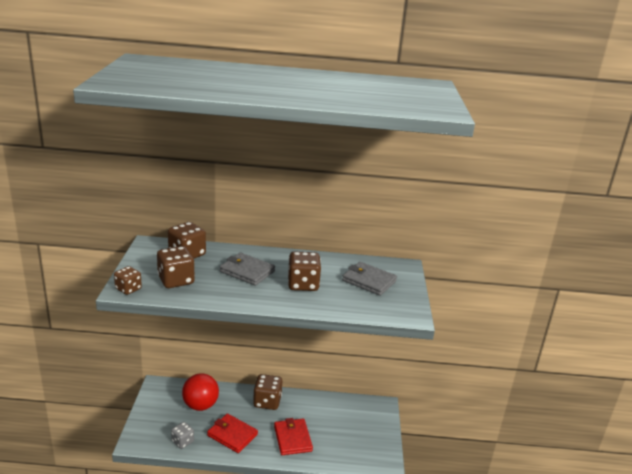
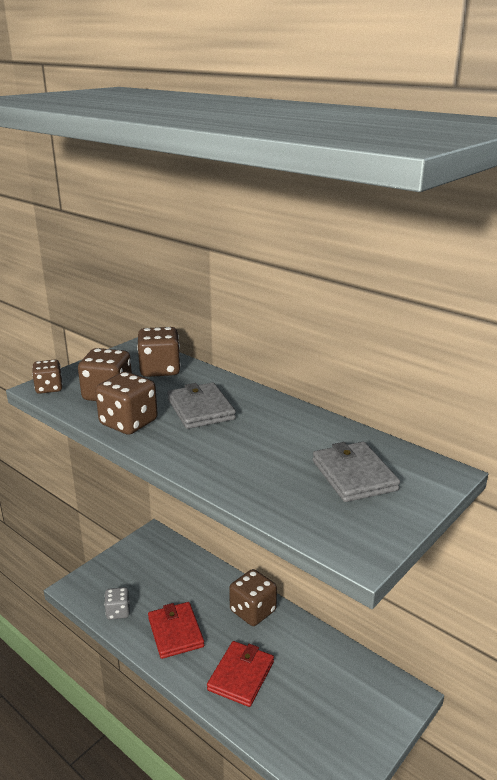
camera: 40 degrees right, 0 degrees up
(200, 405) = (175, 578): red ball -> none
(303, 284) = (250, 448): brown dice -> brown dice (128, 423)

